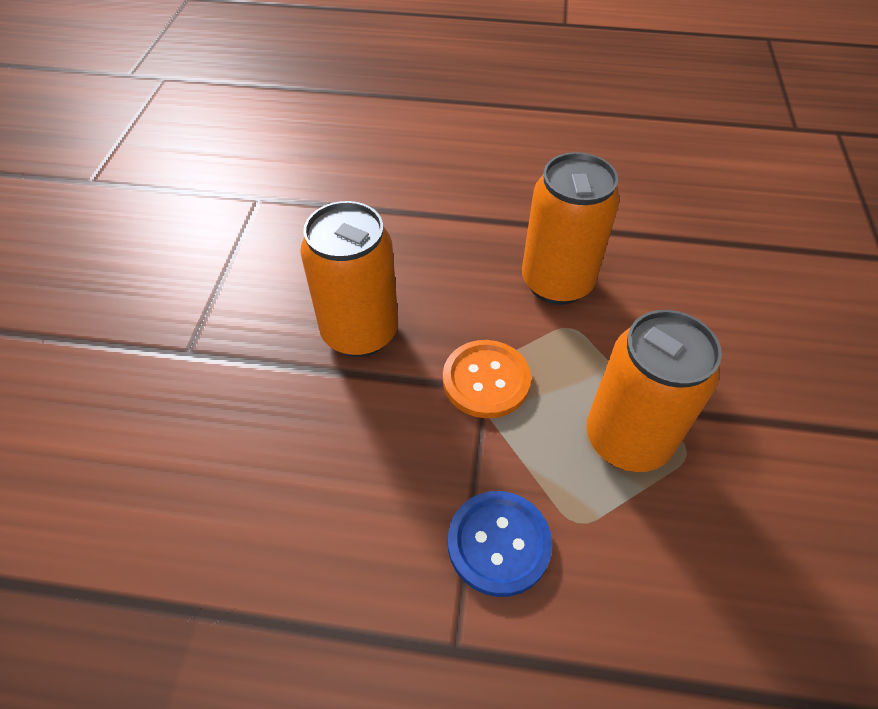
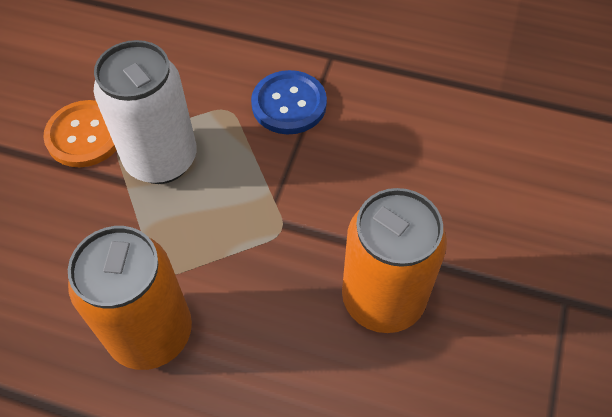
camera: 170 degrees left, 5 degrees up
(486, 380) = (264, 227): orange button -> orange button (85, 135)
(627, 439) = (161, 159): orange can -> white can

